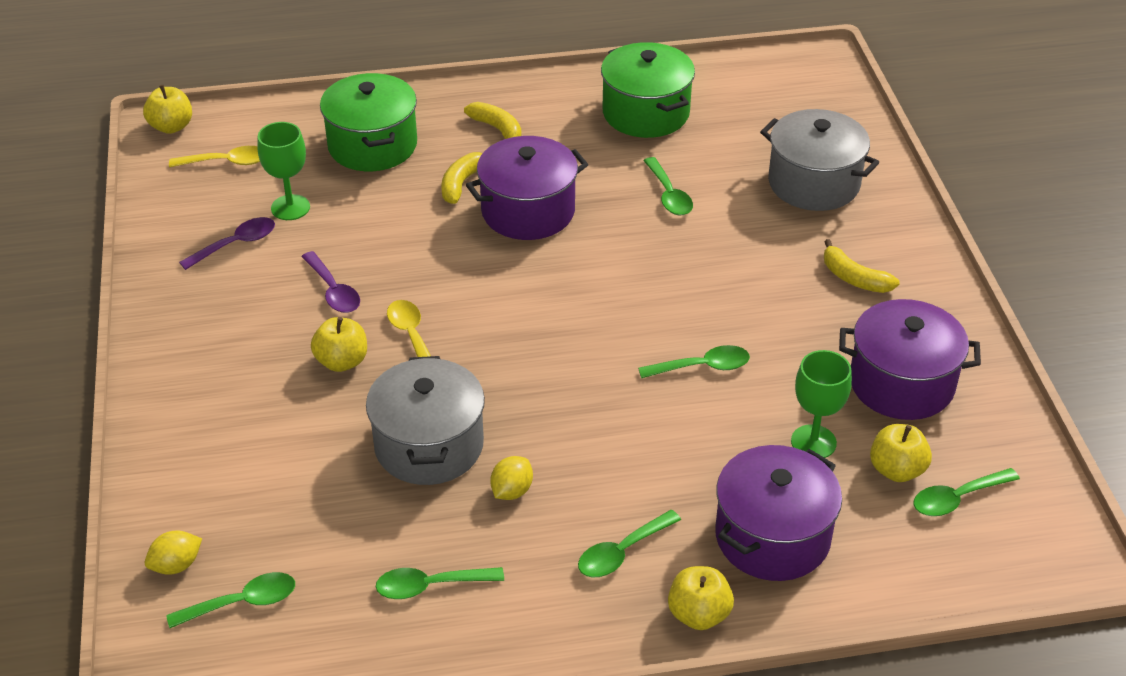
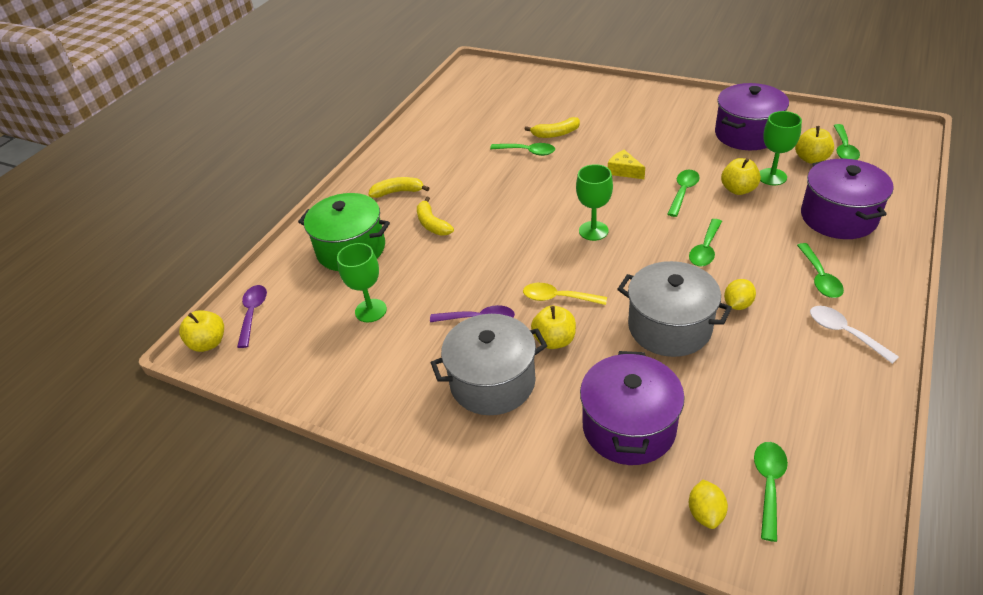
camera: 50 degrees left, 0 degrees up
(226, 162) = (284, 327): yellow spoon -> none
(236, 244) = (379, 353): purple spoon -> purple spoon (253, 313)
(430, 586) = (804, 374): green spoon -> green spoon (705, 249)
(512, 491) = (737, 304): yellow lemon -> yellow lemon turned 60 degrees clockwise
(528, 211) = (487, 207): purple pot -> purple pot (628, 427)
(529, 603) = (844, 333): none -> white spoon
(554, 317) = (593, 231): none -> green goblet
(646, 113) = (448, 134): green pot -> none
(698, 614) = (887, 266): yellow apple -> yellow apple (738, 189)
(702, 296) = (624, 171): none -> yellow cheese
(814, 183) = (567, 104): grey pot -> grey pot (492, 382)
(854, 278) = (654, 119): yellow banana -> yellow banana (555, 134)

